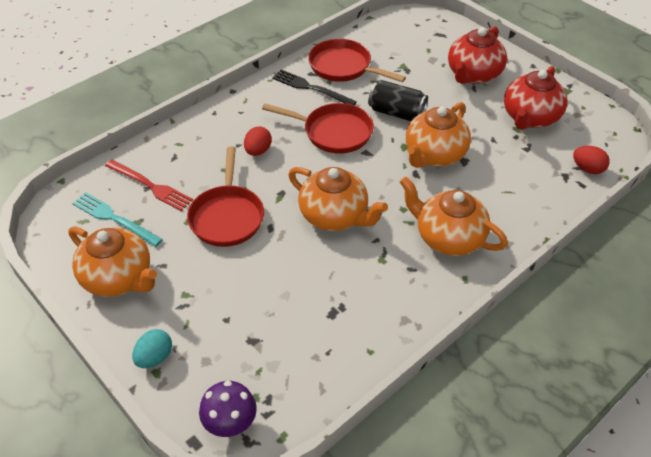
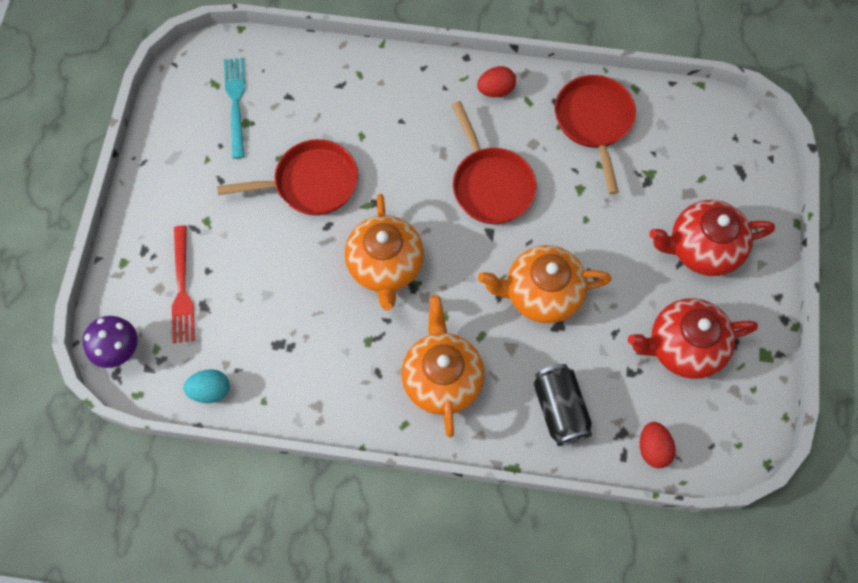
camera: 50 degrees right, 20 degrees up
(119, 278) = (182, 161): orange teapot -> none
(150, 186) = (292, 97): red fork -> red fork (182, 288)
(155, 357) = (134, 250): turquoise egg -> turquoise egg (210, 390)
(227, 216) = (311, 183): red pan -> red pan turned 150 degrees counterclockwise
(258, 151) = (408, 143): red egg -> red egg (496, 90)
(311, 88) = (534, 118): black fork -> none
(396, 113) = (571, 219): black can -> black can (560, 409)

